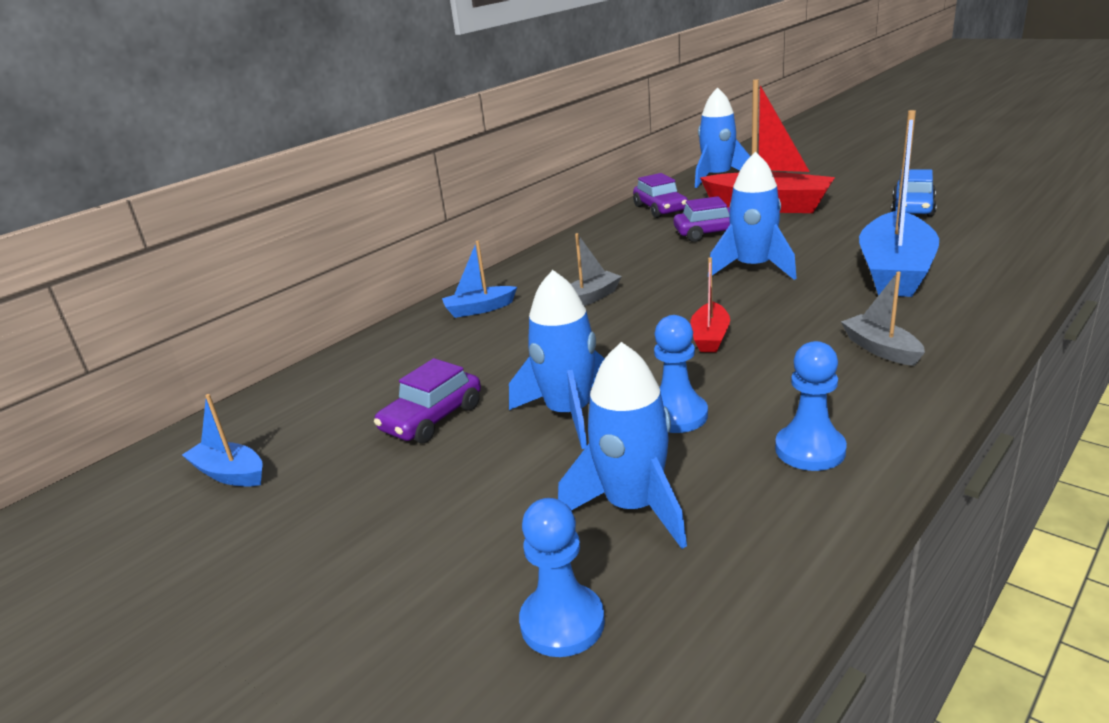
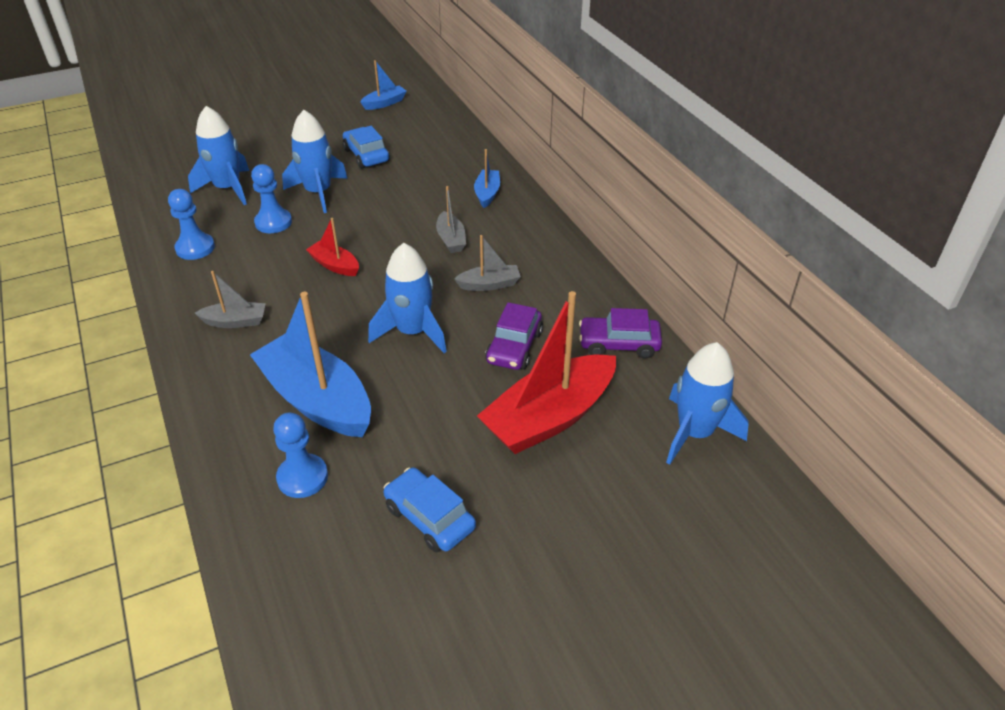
camera: 110 degrees right, 15 degrees up
(432, 418) = (366, 155): purple car -> blue car
(562, 622) = (194, 158): blue pawn -> blue pawn (302, 477)
(644, 262) = (489, 284): none -> grey boat

